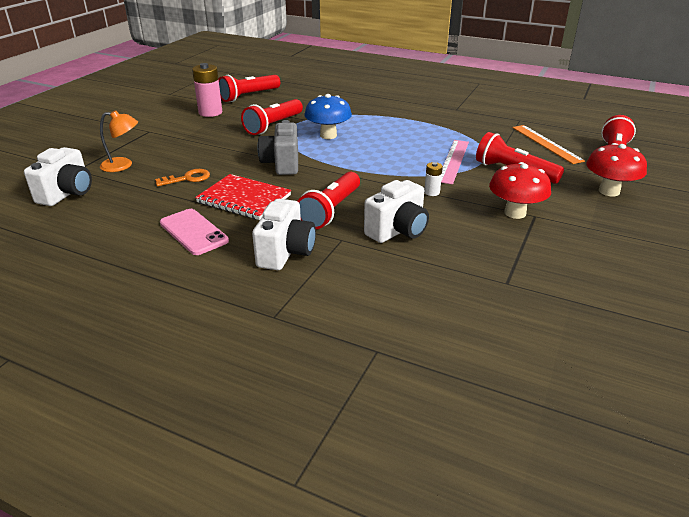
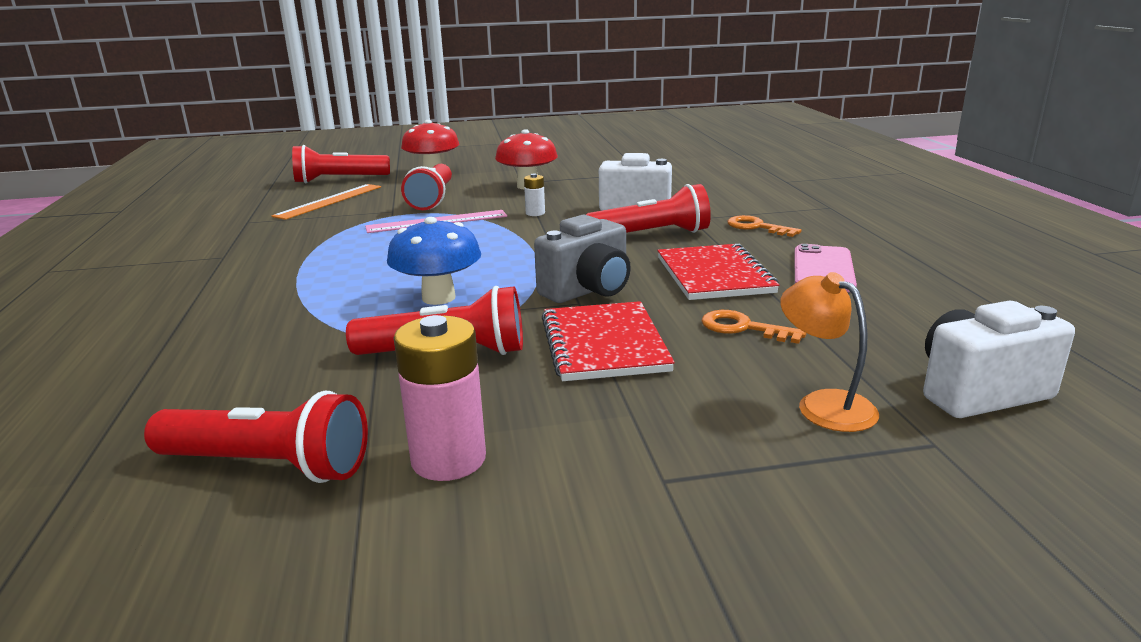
camera: 125 degrees left, 10 degrees down
(229, 150) = (604, 344): none -> red notebook
(285, 253) = (756, 227): white camera -> orange key

